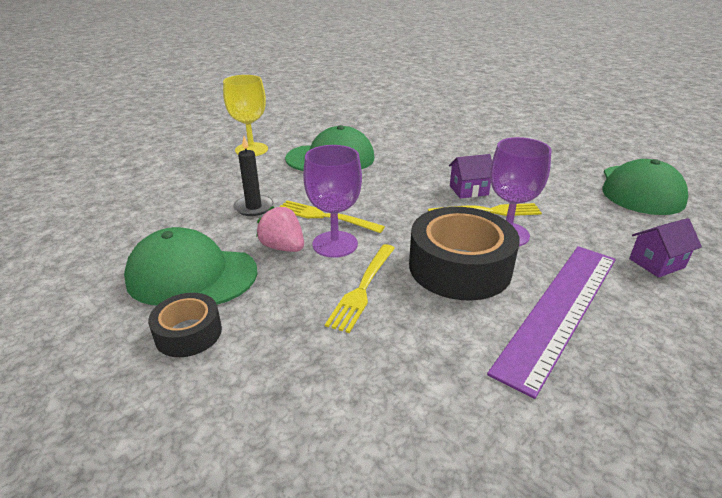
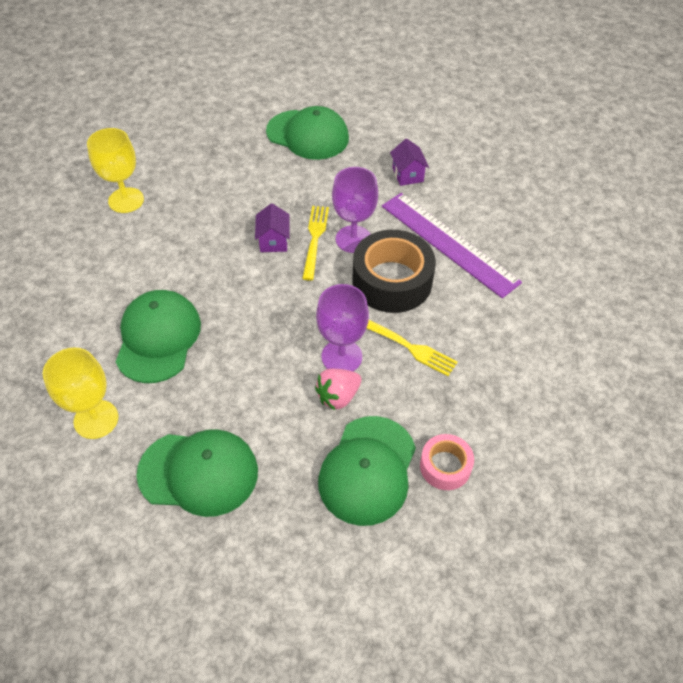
camera: 80 degrees left, 20 degrees up
(188, 333) = (445, 466): black tape -> pink tape
(201, 191) = (199, 472): none -> green cap
(254, 207) = (255, 419): black candle -> none
(325, 217) = (291, 359): yellow fork -> none
(466, 128) = (126, 200): none -> yellow goblet

